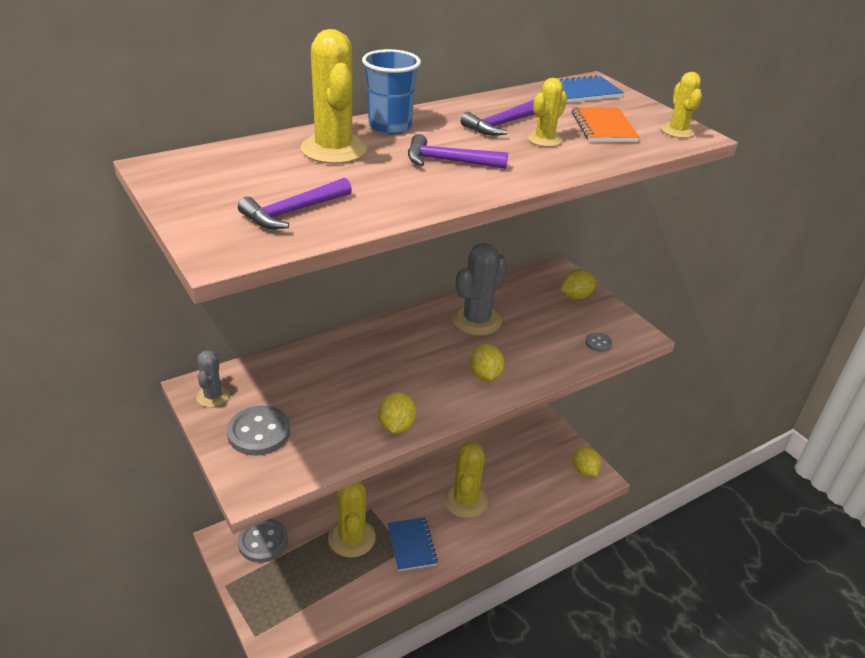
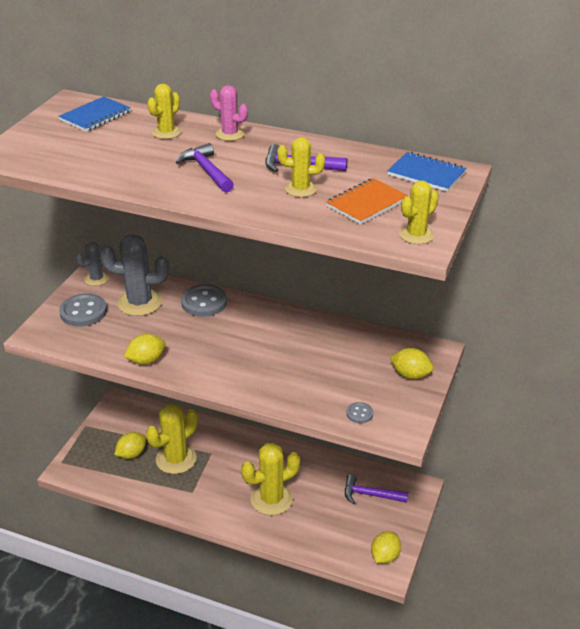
camera: 55 degrees right, 0 degrees up
(263, 542) = (132, 420): grey button -> grey button (204, 302)
(293, 212) = (68, 154): purple hammer -> purple hammer (370, 495)
(334, 149) = (166, 132): yellow cactus -> yellow cactus, size x0.56
(390, 126) = (230, 134): blue cup -> pink cactus
(411, 545) = (200, 493): blue notebook -> blue notebook (95, 116)
(476, 320) = (307, 340): grey cactus -> grey cactus (140, 303)
(485, 375) = (245, 374): yellow lemon -> yellow lemon (131, 454)

